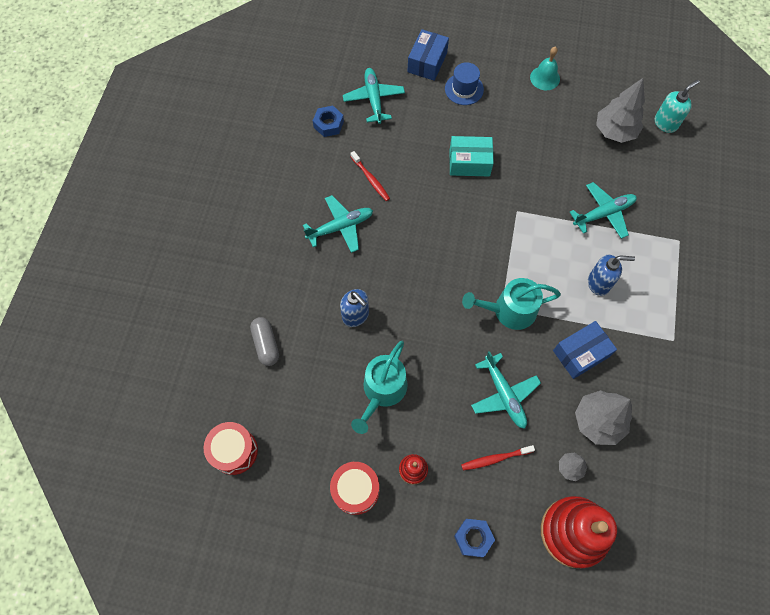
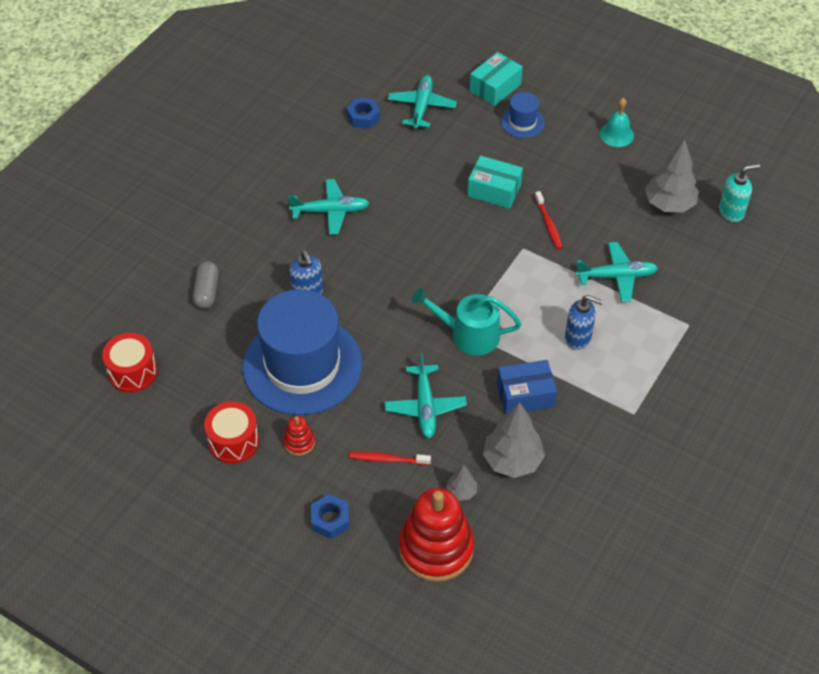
camera: 20 degrees right, 15 degrees down
(370, 179) = (382, 177): red toothbrush -> red toothbrush (548, 224)
(382, 390) = (302, 365): turquoise watering can -> blue hat
(427, 62) = (495, 88): blue box -> turquoise box

